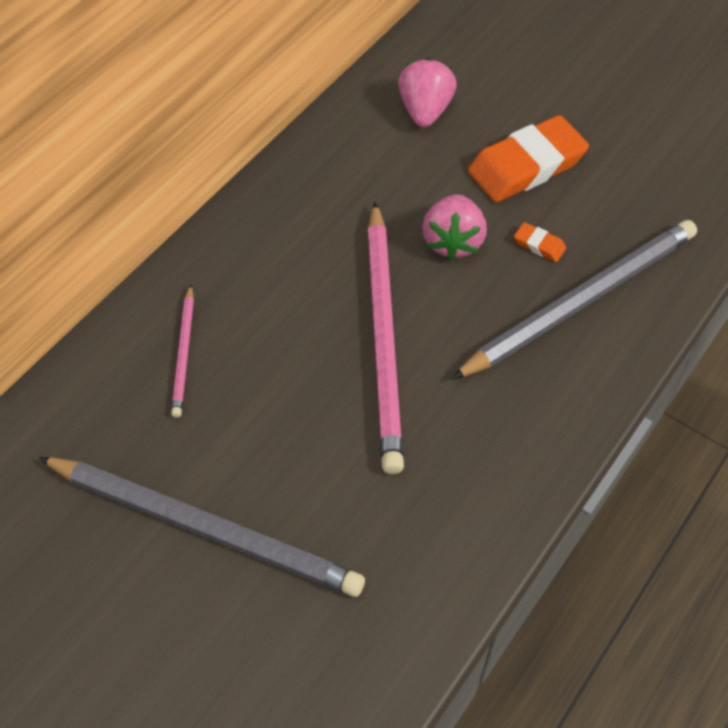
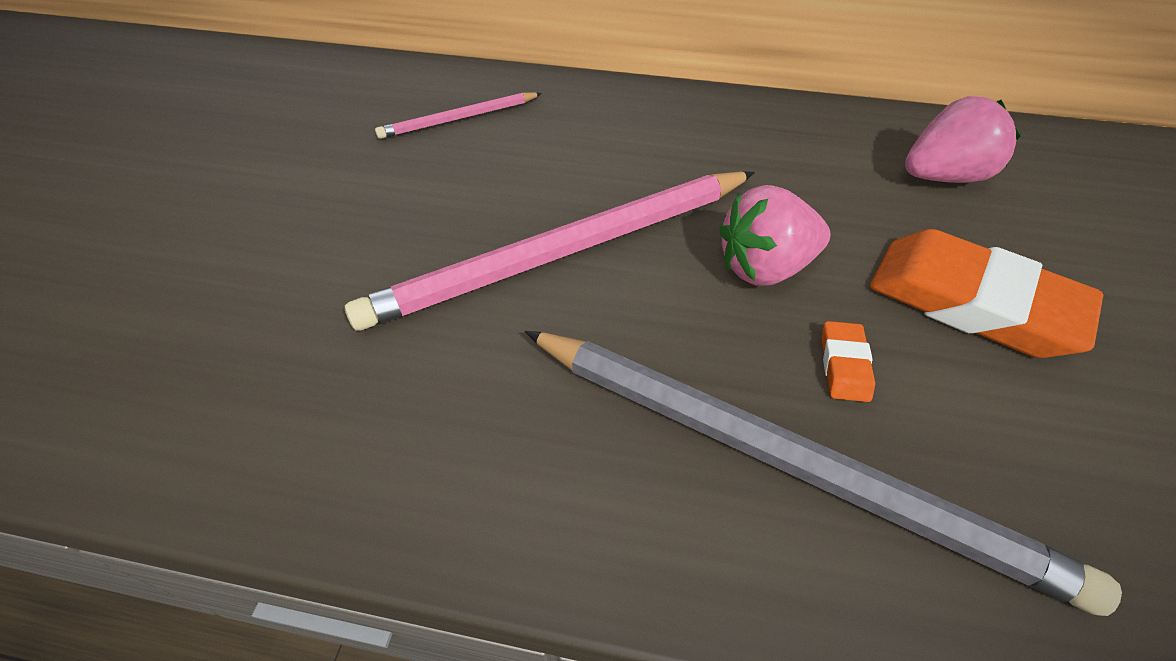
camera: 65 degrees right, 5 degrees down
(204, 528) = (245, 198): grey pencil -> none

